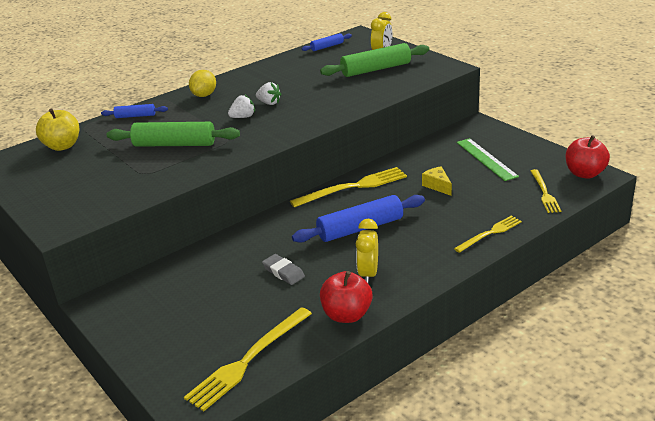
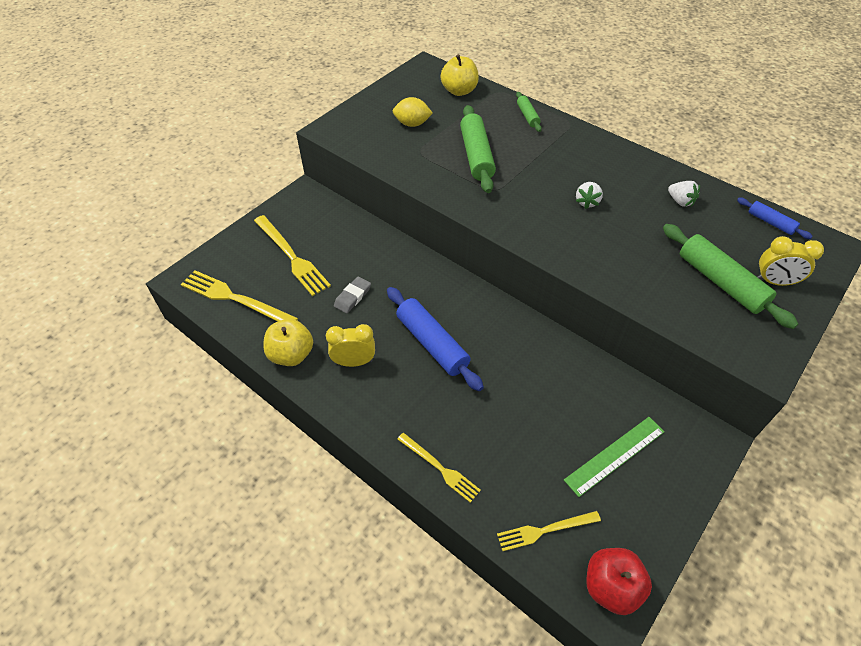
camera: 75 degrees right, 20 degrees up
(135, 116) = (527, 116): blue rolling pin -> green rolling pin
(204, 95) = (589, 149): yellow lemon -> yellow lemon (412, 124)
(243, 117) = (546, 189): white strawberry -> white strawberry (680, 201)
(347, 315) = (291, 354): red apple -> yellow apple
(353, 187) = (511, 325): yellow fork -> yellow fork (292, 257)
(437, 186) = (533, 405): yellow cheese -> none

